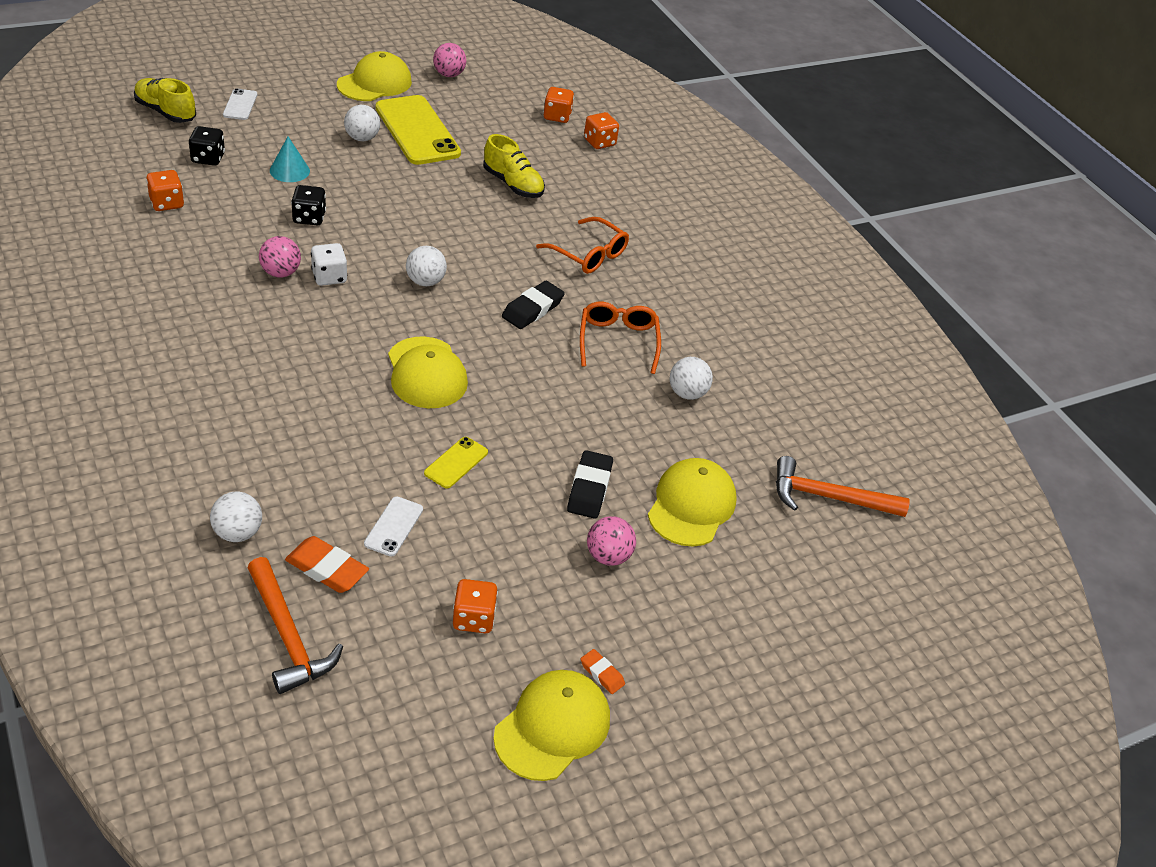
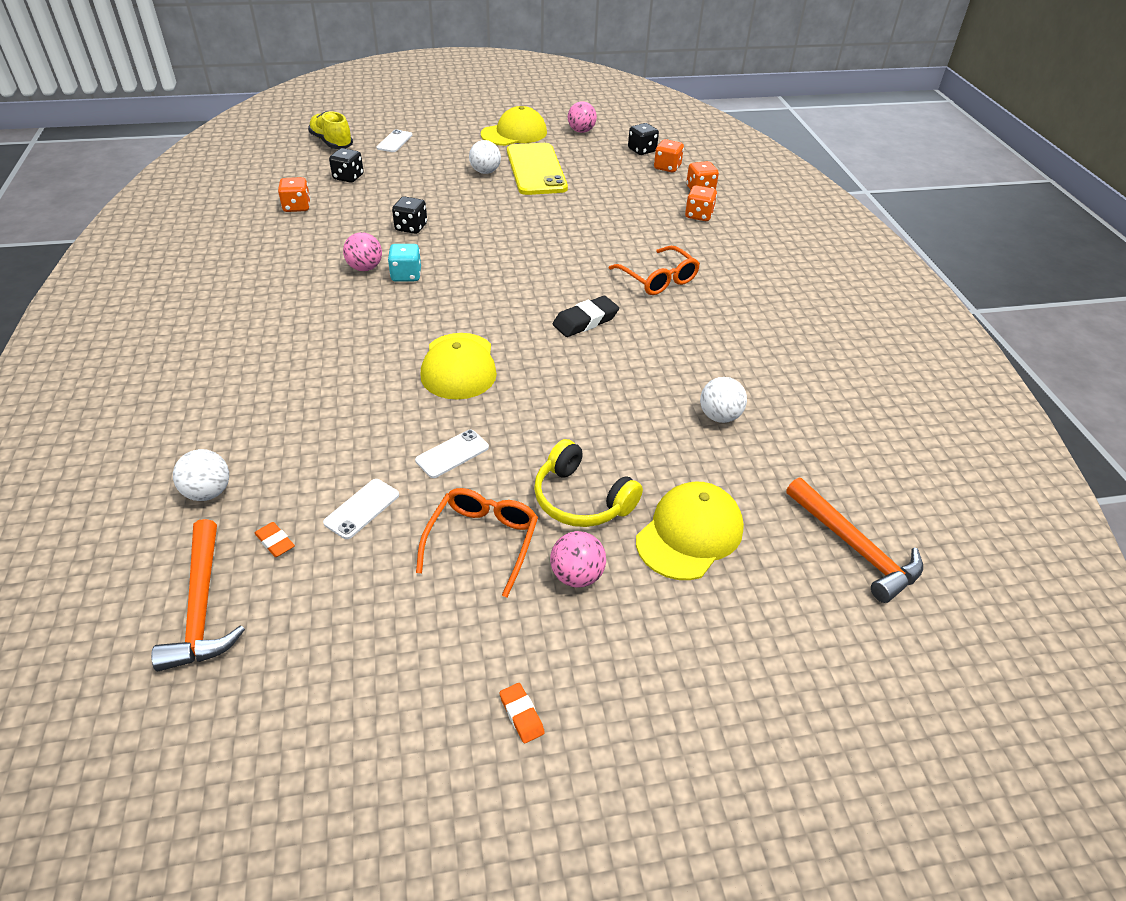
camera: 20 degrees right, 0 degrees up
(289, 170) = (412, 191): turquoise cone -> none
(327, 569) = (275, 542): orange eraser -> orange eraser, size x0.56
(329, 277) = (406, 275): white dice -> turquoise dice
(425, 281) = (492, 287): white ball -> none
(456, 463) = (452, 454): yellow phone -> white phone
(473, 618) = (402, 621): orange dice -> orange dice (698, 215)
(513, 184) = (606, 216): yellow shoe -> none
(523, 96) = (642, 150): none -> black dice
(552, 727) = (438, 772): yellow cap -> none
(589, 488) = (581, 499): black eraser -> yellow headphones
(618, 341) = (661, 358): orange glasses -> orange glasses (482, 541)
(828, 497) = (854, 548): orange hammer -> orange hammer turned 150 degrees counterclockwise

